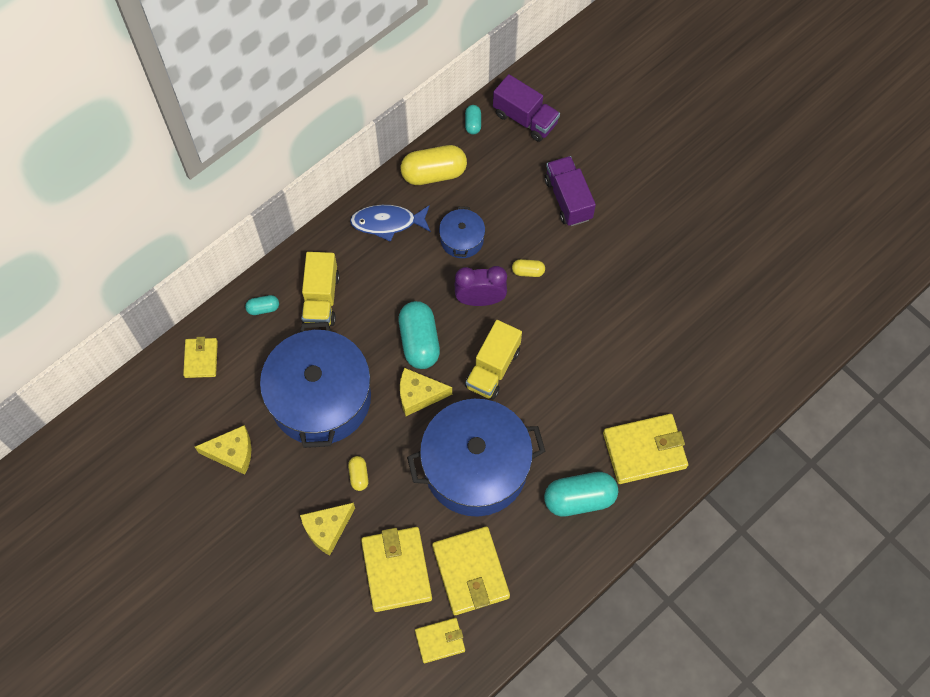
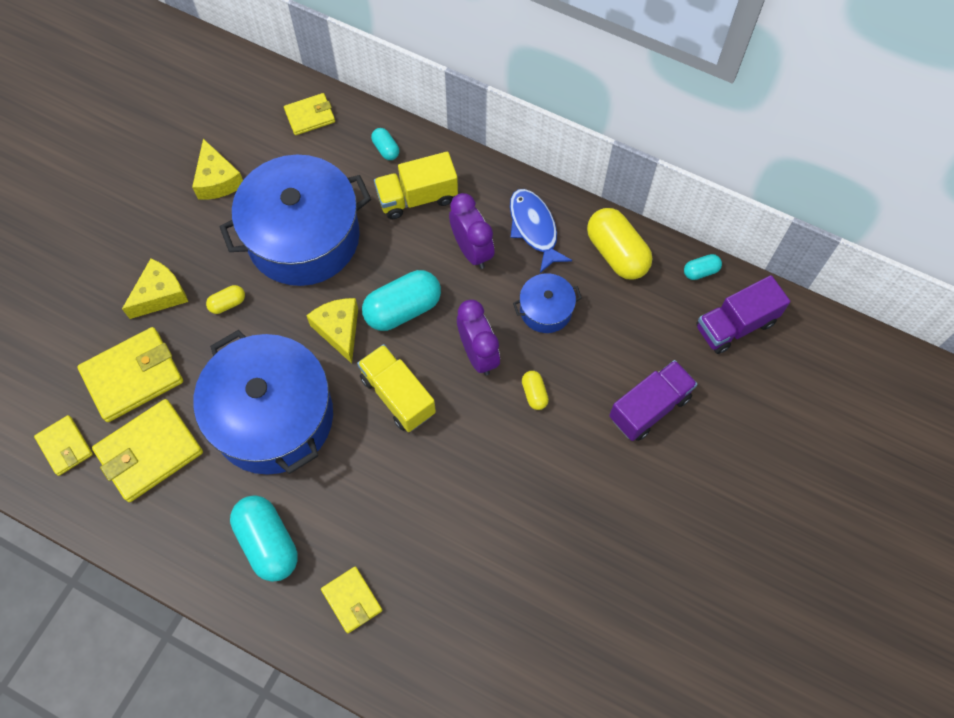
camera: 70 degrees right, 0 degrees up
(327, 529) = (160, 295): yellow cheese -> yellow cheese turned 105 degrees clockwise
(388, 274) = (472, 250): none -> purple clock
(493, 368) = (398, 395): yellow truck -> yellow truck turned 45 degrees clockwise
(525, 119) = (735, 325): purple truck -> purple truck turned 45 degrees clockwise
(644, 450) = (352, 600): yellow wallet -> yellow wallet, size x0.57

